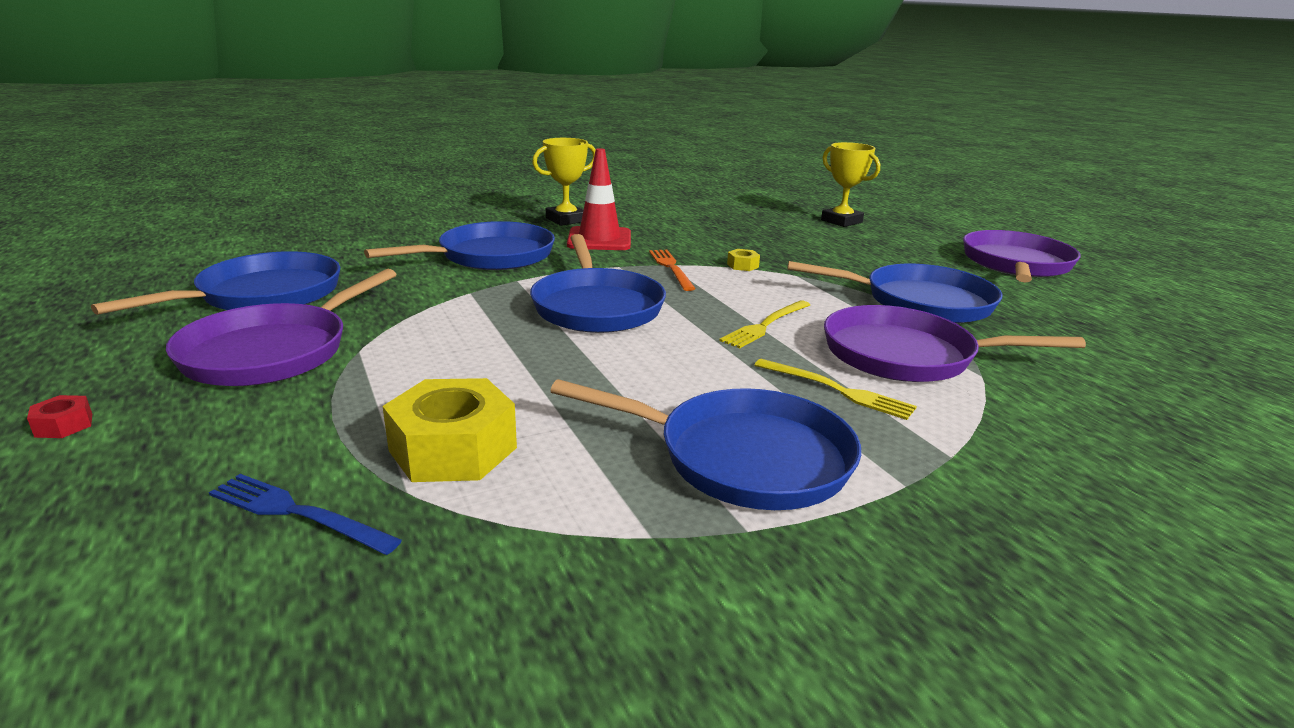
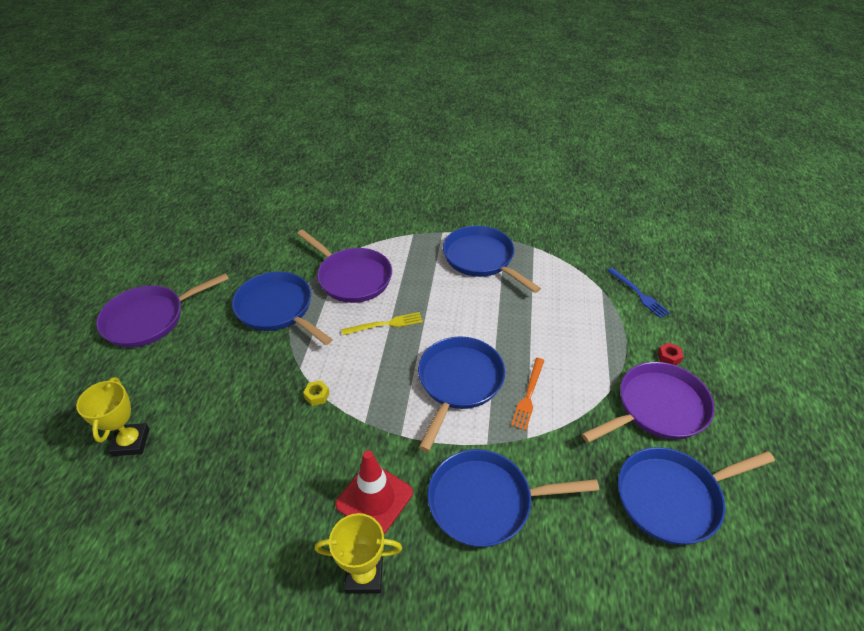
camera: 145 degrees left, 20 degrees up
(64, 425) = (742, 379): red nut -> red nut (669, 357)
(453, 449) = (581, 301): yellow nut -> none
(671, 268) = (368, 414): orange fork -> orange fork (528, 395)
(837, 390) = (410, 272): yellow fork -> none

